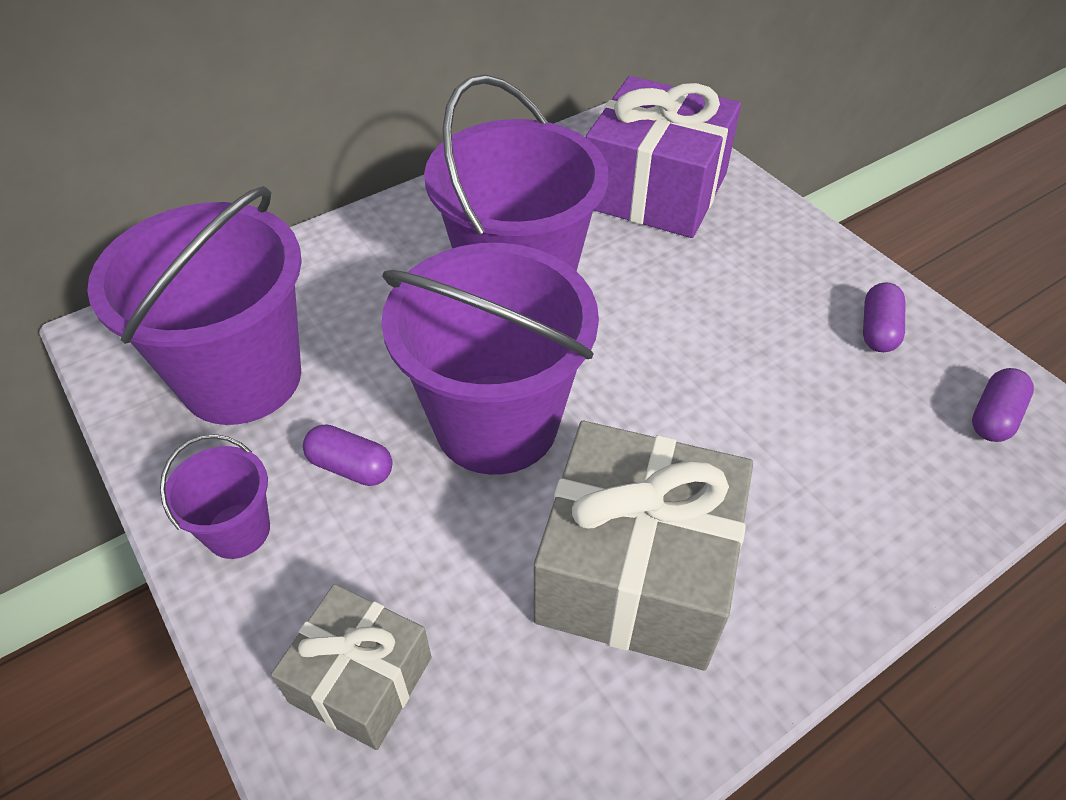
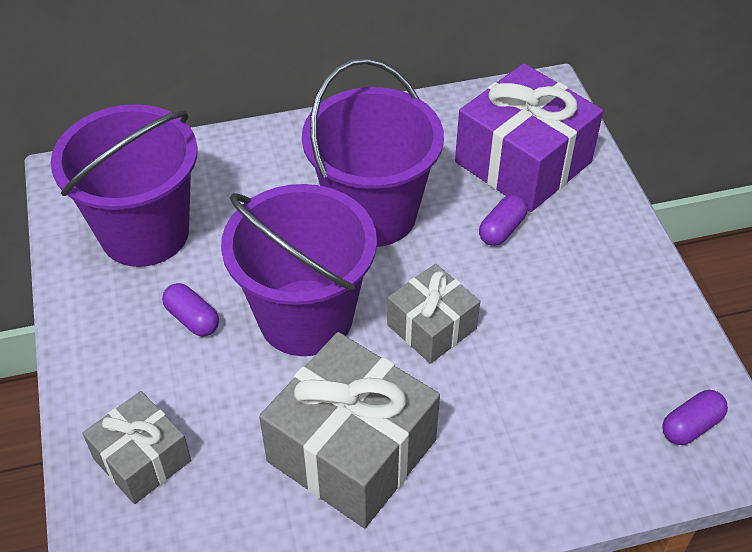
camera: 20 degrees right, 0 degrees up
(238, 530) = (103, 340): purple bucket -> none
(652, 391) = (431, 326): none -> grey gift
(878, 330) = (640, 330): purple capsule -> purple capsule (502, 229)

